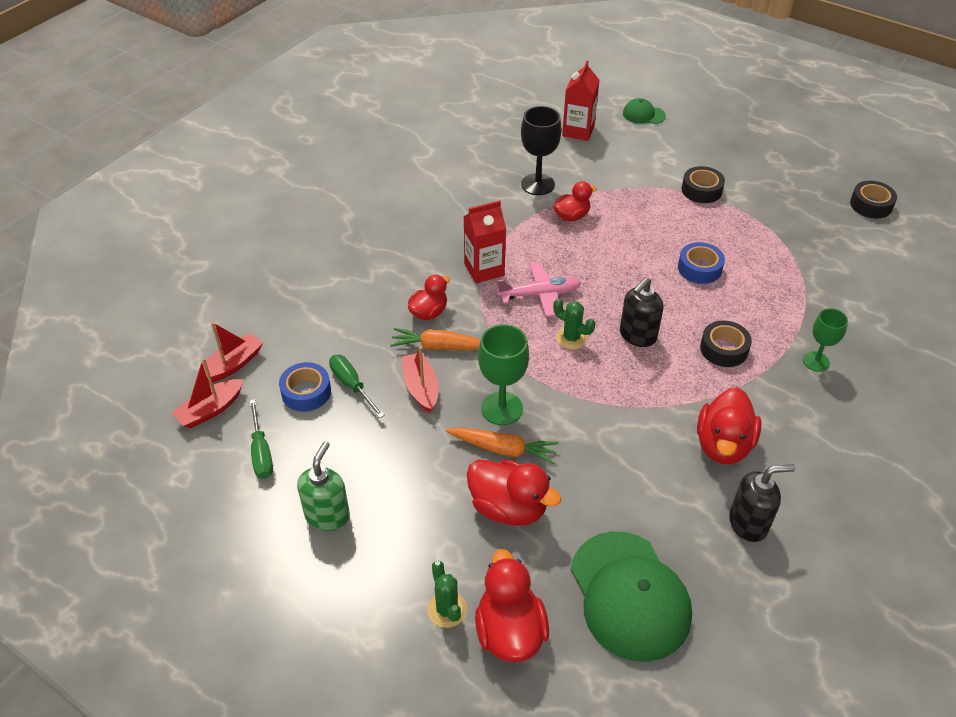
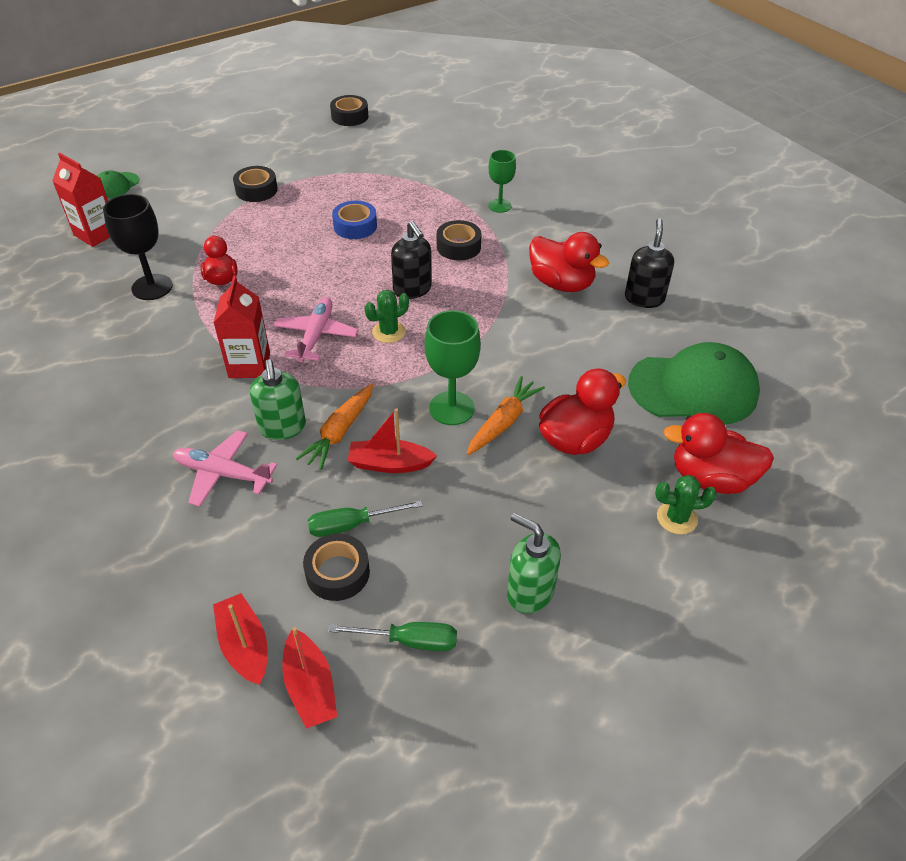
camera: 70 degrees left, 0 degrees up
(306, 392) = (337, 573): blue tape -> black tape
(370, 298) = (223, 474): none -> pink plane
(429, 312) = (282, 428): red duck -> green soap dispenser

